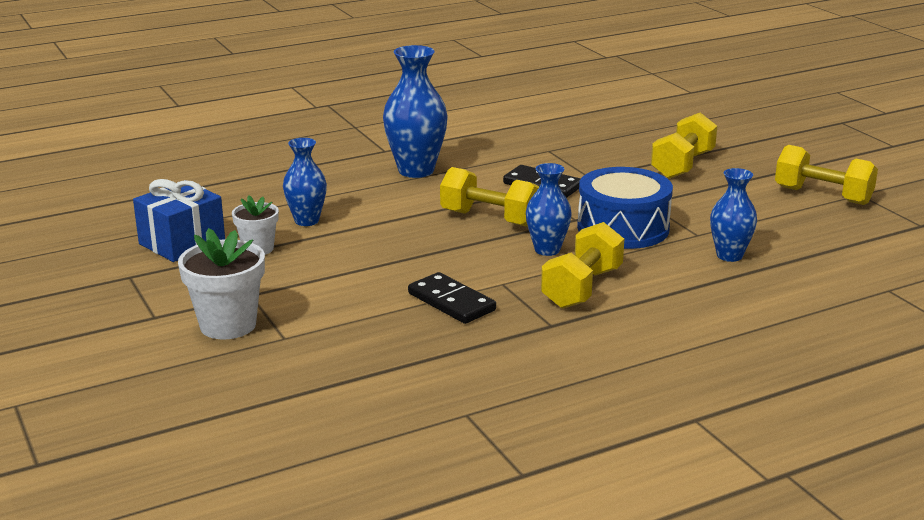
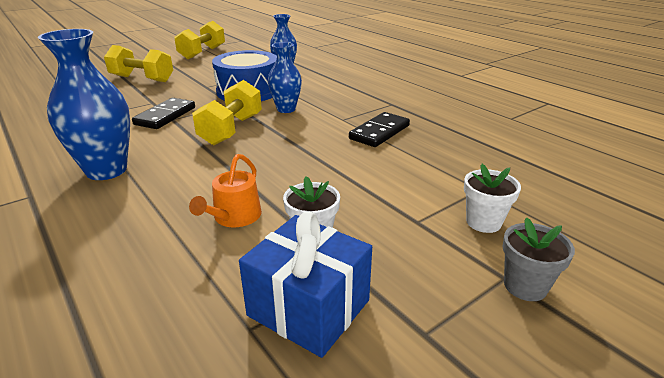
camera: 100 degrees left, 5 degrees up
(139, 322) = (525, 286): none -> grey flower pot
(228, 325) = (483, 222): white flower pot -> white flower pot, size x0.62
(307, 221) = (234, 217): blue vase -> orange watering can
(582, 288) = (340, 98): yellow dumbbell -> none

